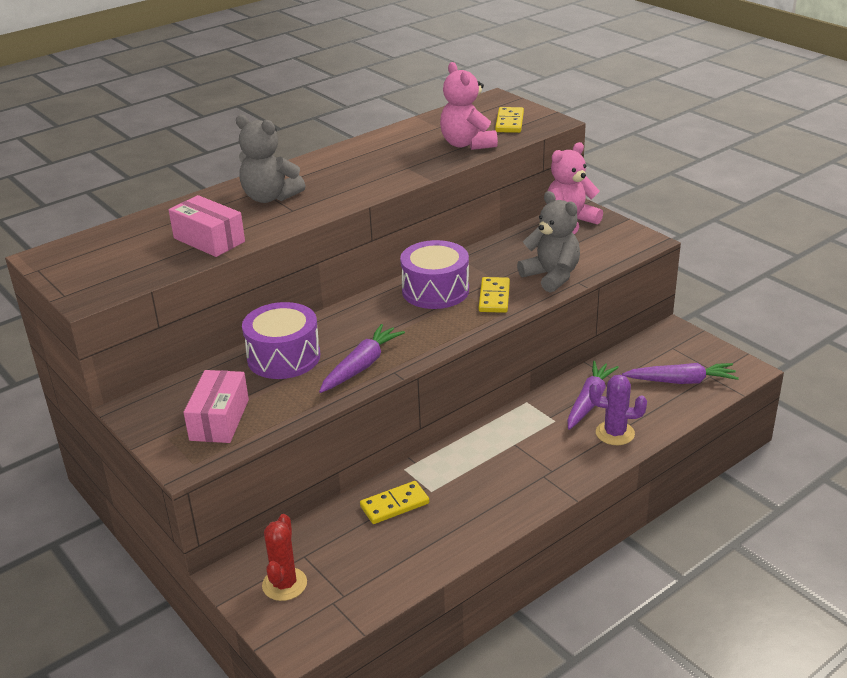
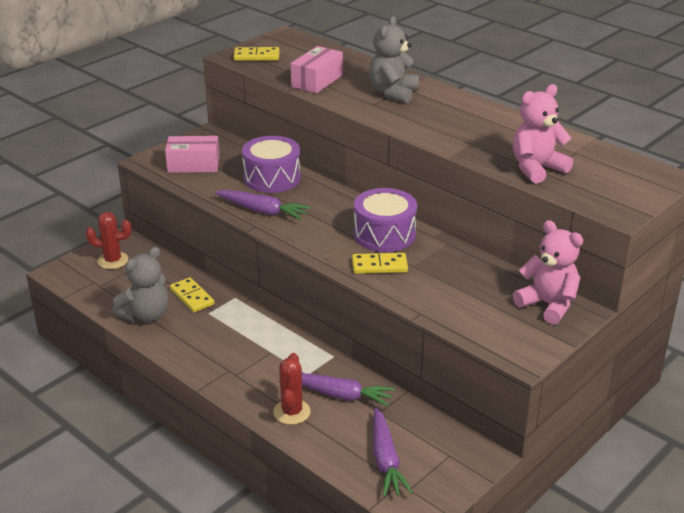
camera: 80 degrees right, 0 degrees up
(509, 122) = (604, 188): yellow domino -> yellow domino (256, 56)
(551, 276) = (426, 296): grey teddy bear -> grey teddy bear (146, 315)
(615, 433) = (292, 412): purple cactus -> red cactus

